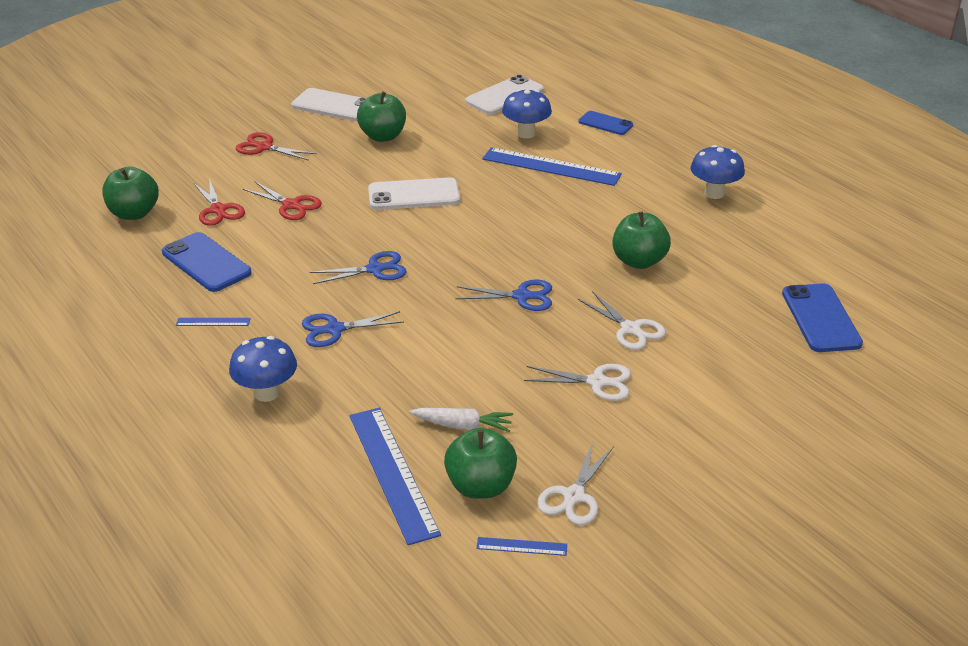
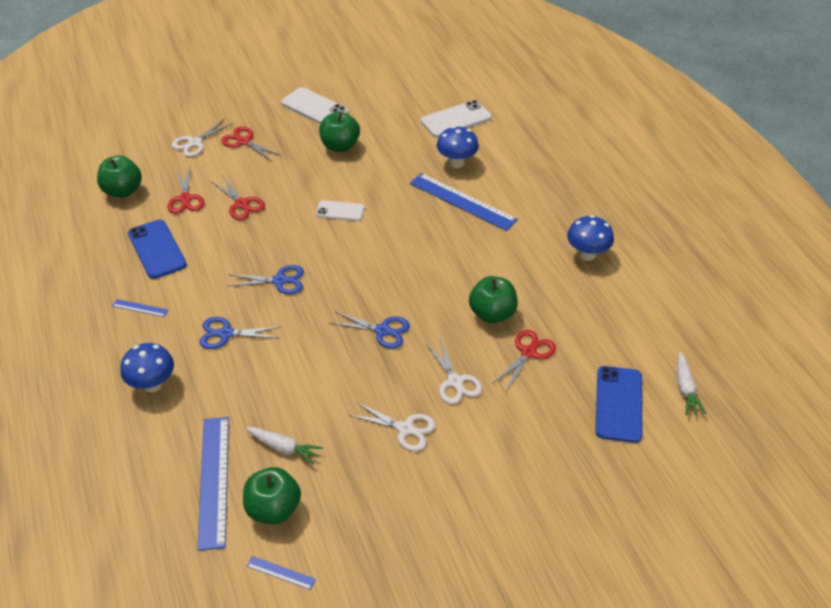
camera: 15 degrees right, 10 degrees up
(414, 195) = (340, 211): white phone -> white phone, size x0.63
(574, 496) = (340, 535): white scissors -> white scissors (195, 143)
(605, 123) = (527, 163): blue phone -> none
(698, 289) = (529, 352): none -> red scissors
(883, 293) = (685, 389): none -> white carrot

